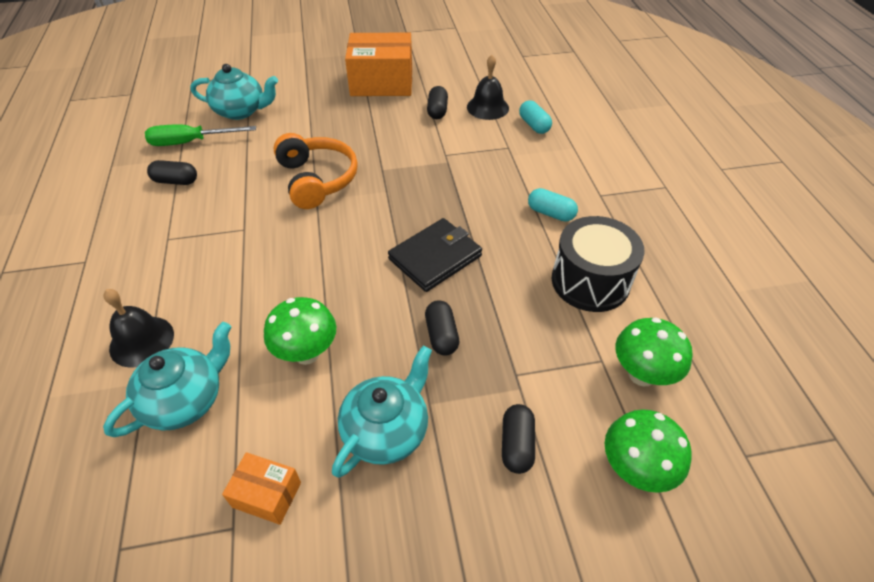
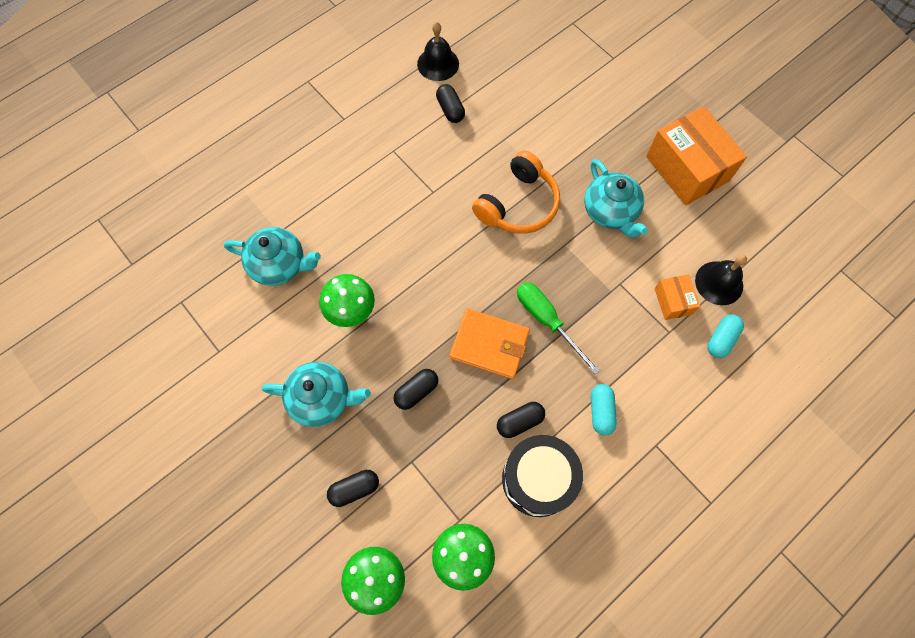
camera: 60 degrees right, 20 degrees up
(141, 341) = (305, 206): black bell -> black bell (438, 64)
(191, 142) = (498, 84): green screwdriver -> green screwdriver (547, 321)
(241, 111) = (561, 88): turquoise teapot -> turquoise teapot (610, 211)
(267, 494) = (245, 356): orange box -> orange box (673, 301)
(435, 257) = (489, 345): black wallet -> orange wallet
(437, 111) = (679, 241): black capsule -> black capsule (519, 422)

